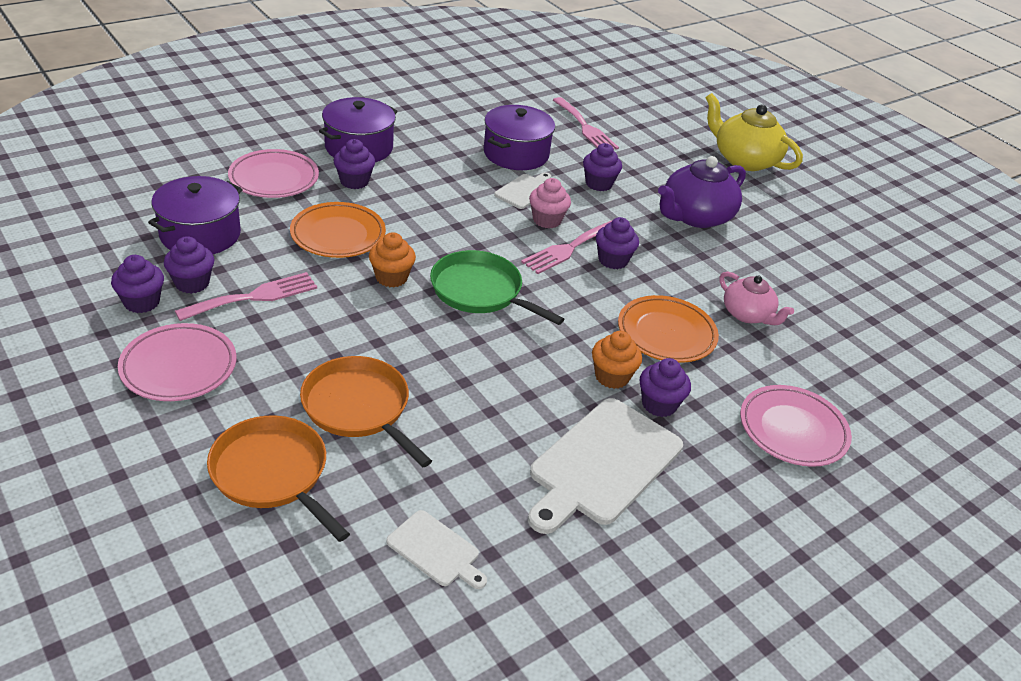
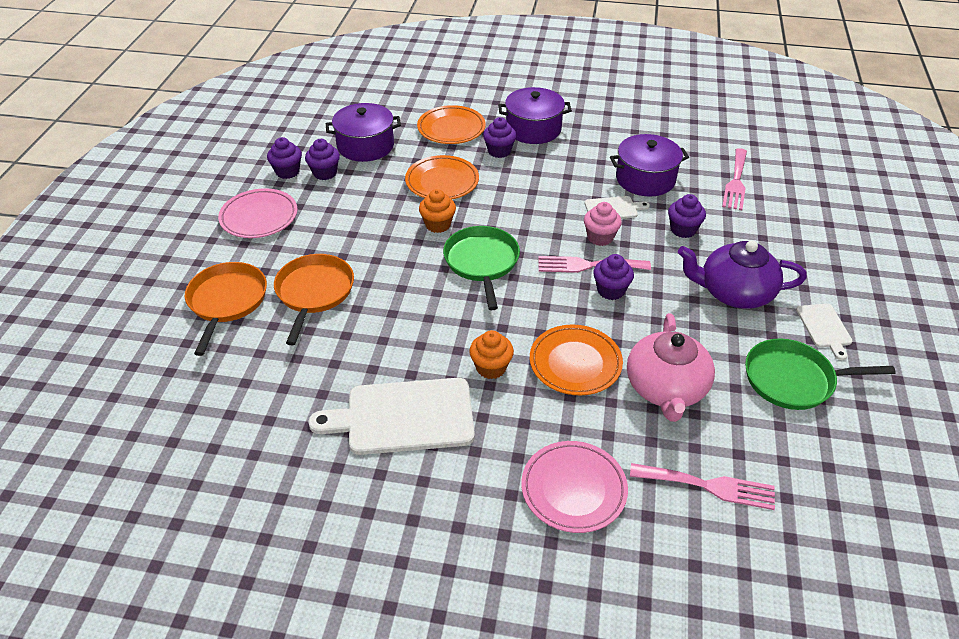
camera: 50 degrees right, 5 degrees up
(254, 297) = (345, 197): pink fork -> pink fork (709, 486)
(274, 179) = (451, 129): pink plate -> orange plate
(436, 550) = (245, 397): white cutting board -> white cutting board (824, 328)
(659, 404) = (497, 406): purple cupcake -> none
(744, 160) = (858, 269): yellow teapot -> none
(747, 314) = (666, 388): pink teapot -> pink teapot, size x1.61
(808, 260) = (793, 379): none -> green pan

